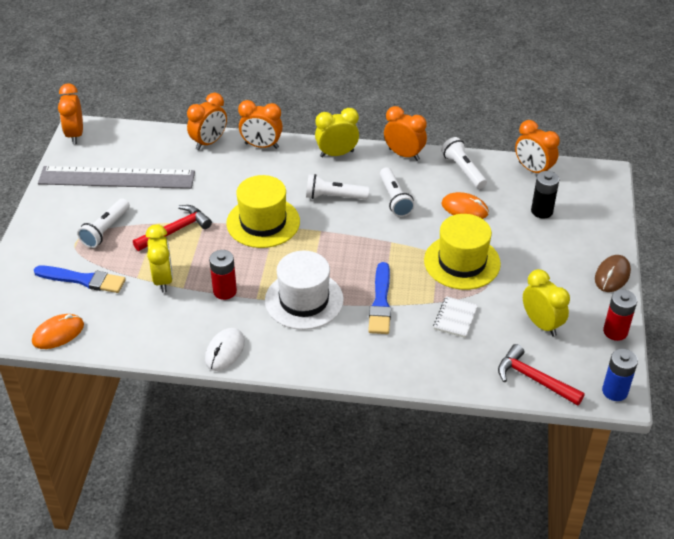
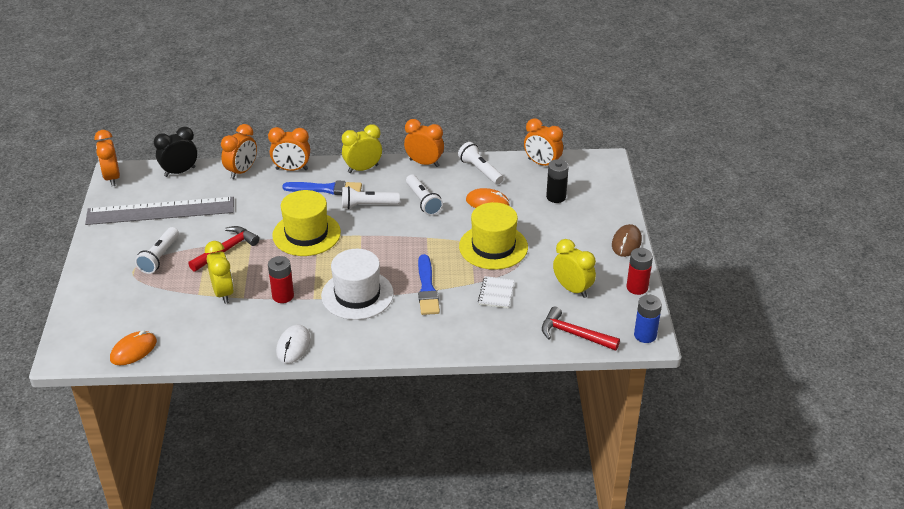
camera: 10 degrees left, 5 degrees down
(83, 280) = (147, 302): blue brush -> blue brush (326, 189)
(145, 135) = (180, 172): none -> black clock

